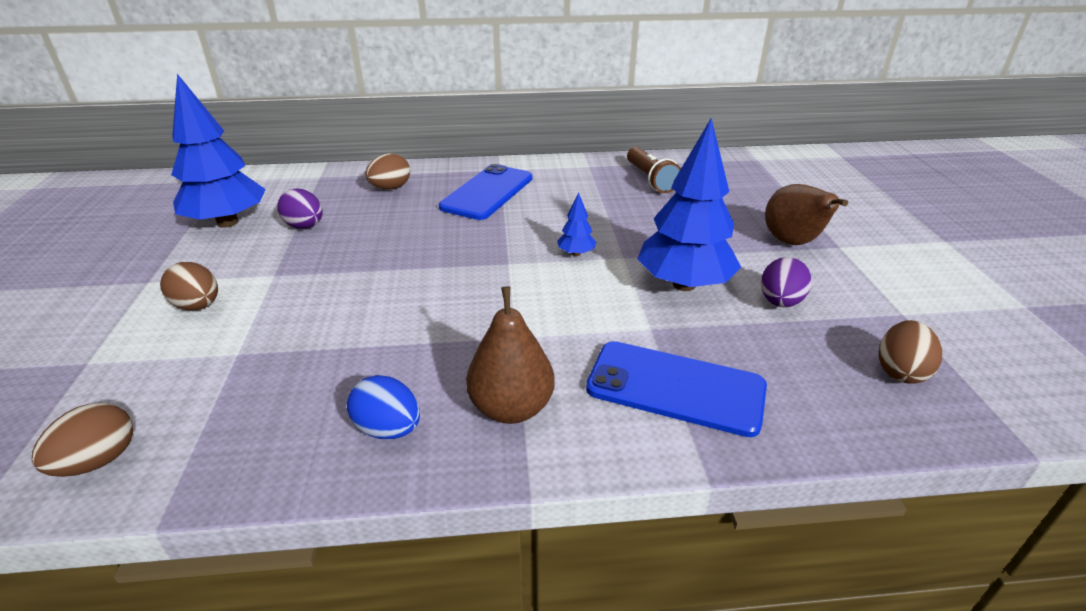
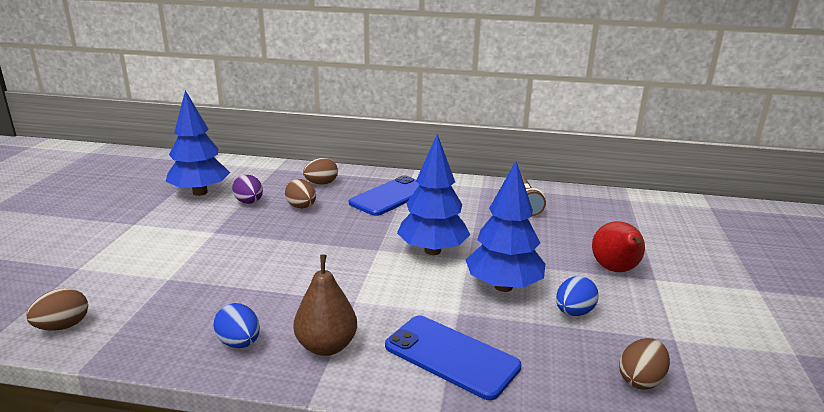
camera: 15 degrees right, 10 degrees down
(198, 306) = (158, 244): brown egg -> brown egg (301, 207)
(576, 253) = (432, 251): blue tree -> blue tree, size x2.34
(780, 302) = (574, 312): purple egg -> blue egg
(792, 243) = (615, 270): brown pear -> red pear

